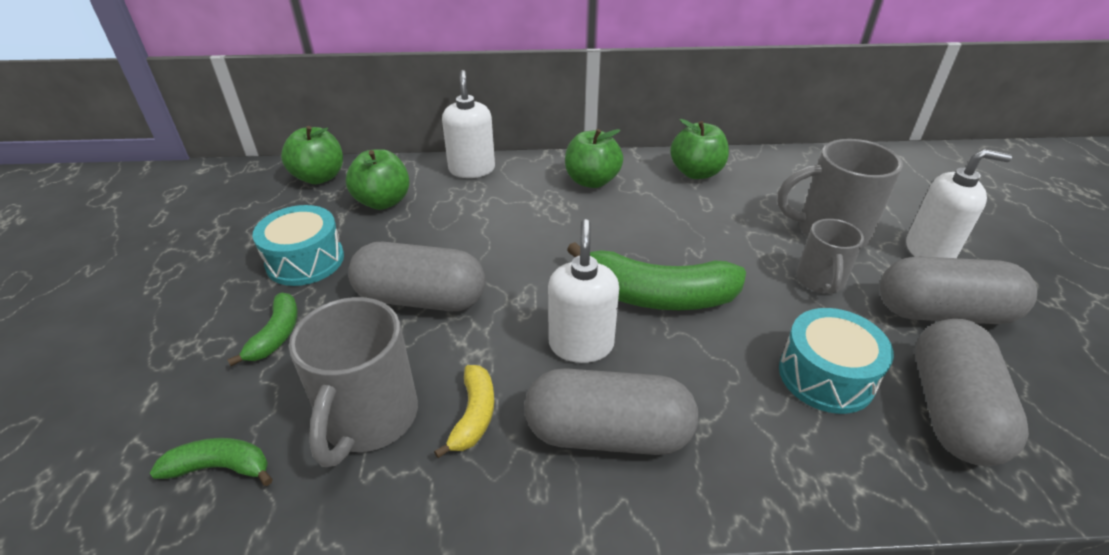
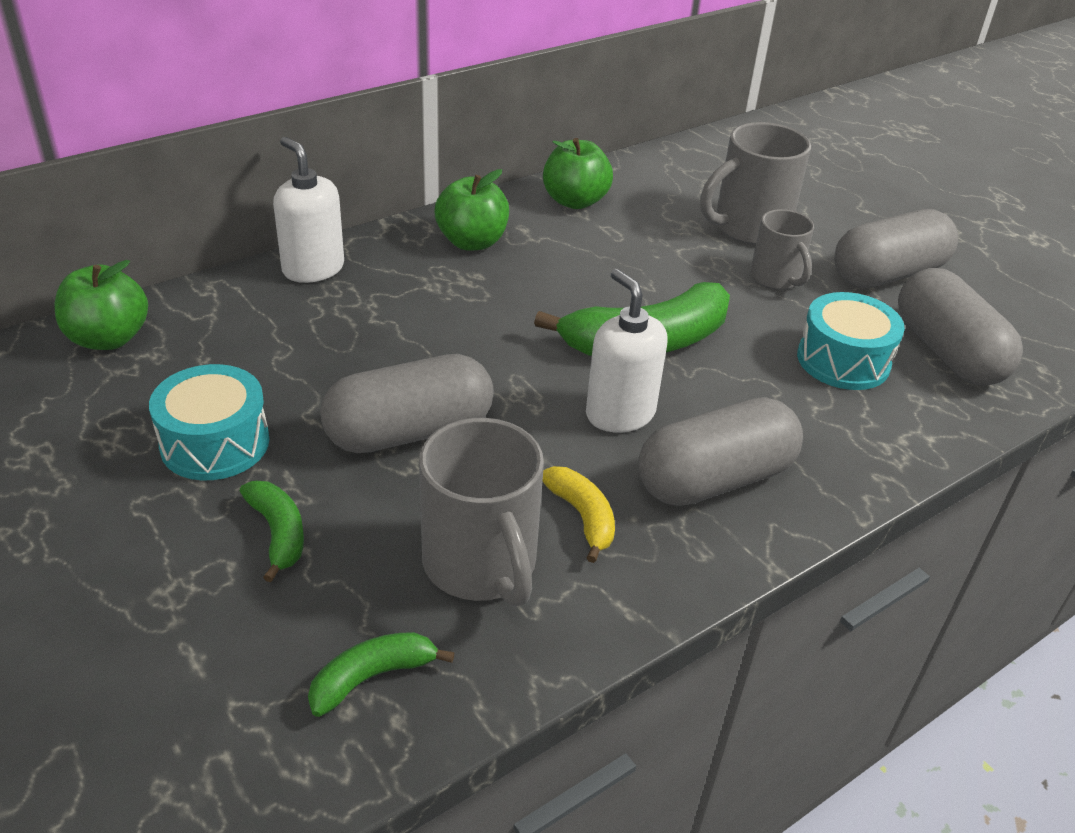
camera: 35 degrees left, 0 degrees up
(383, 202) = (238, 342): green apple -> none
(929, 251) = (840, 221): white soap dispenser -> none

